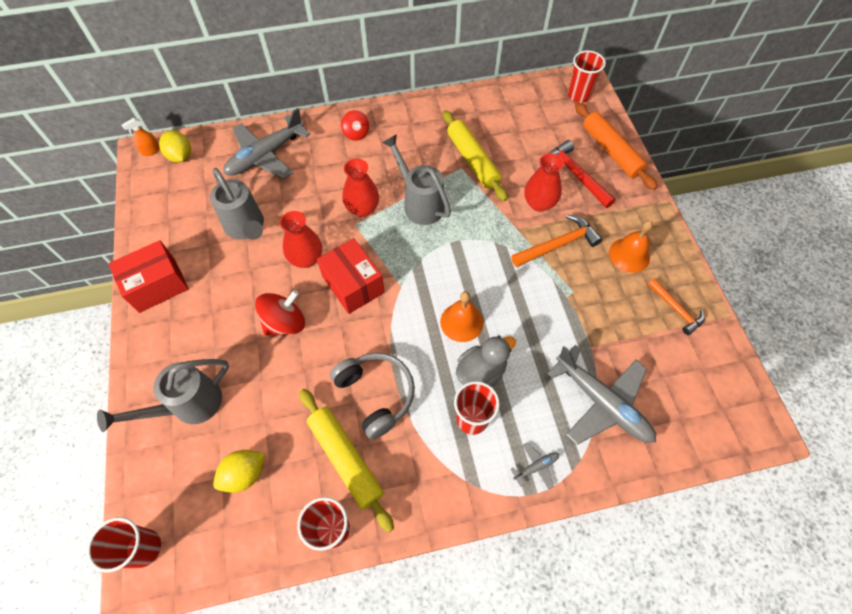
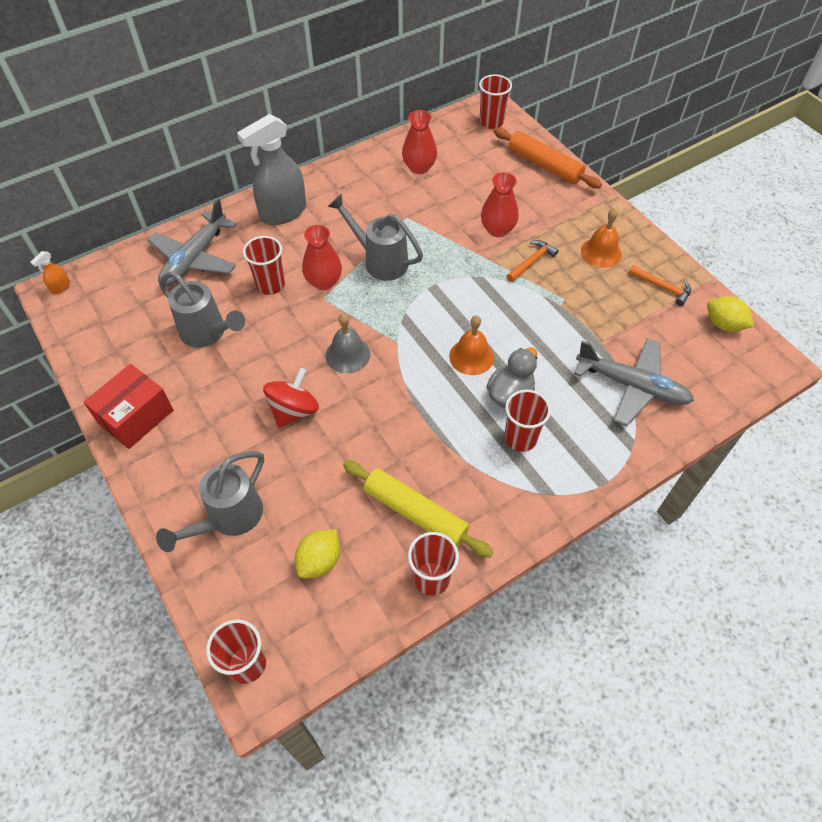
camera: 20 degrees left, 5 degrees down
(180, 156) = (98, 284): yellow lemon -> yellow lemon (723, 324)
(306, 259) = (287, 345): red vase -> red vase (419, 167)
(316, 198) = (270, 285): none -> red cup
(353, 285) = (348, 355): red box -> grey bell
(356, 133) = (283, 212): red spinning top -> grey spray bottle
(376, 394) = (418, 446): grey headphones -> none
(472, 160) = (415, 207): yellow rolling pin -> none
(536, 467) = (597, 459): grey plane -> none
(558, 244) = (532, 261): orange hammer -> orange hammer, size x0.67
(575, 175) = (520, 195): red hammer -> none

